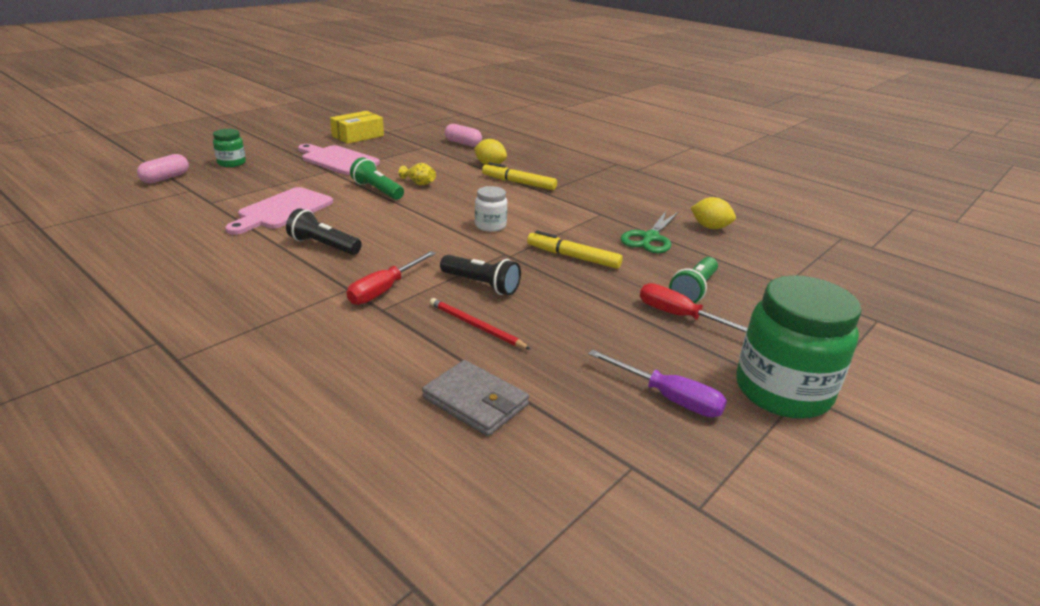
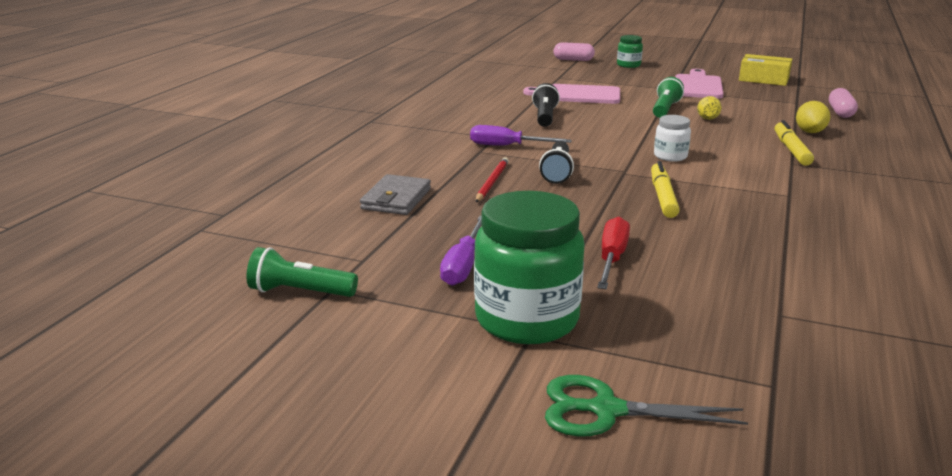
camera: 70 degrees right, 5 degrees down
(384, 290) = (507, 146): red screwdriver -> purple screwdriver
(650, 238) = (772, 226): green scissors -> green scissors (606, 410)
(693, 290) = (678, 260): green flashlight -> green flashlight (300, 292)
(710, 227) = (870, 257): yellow lemon -> none

